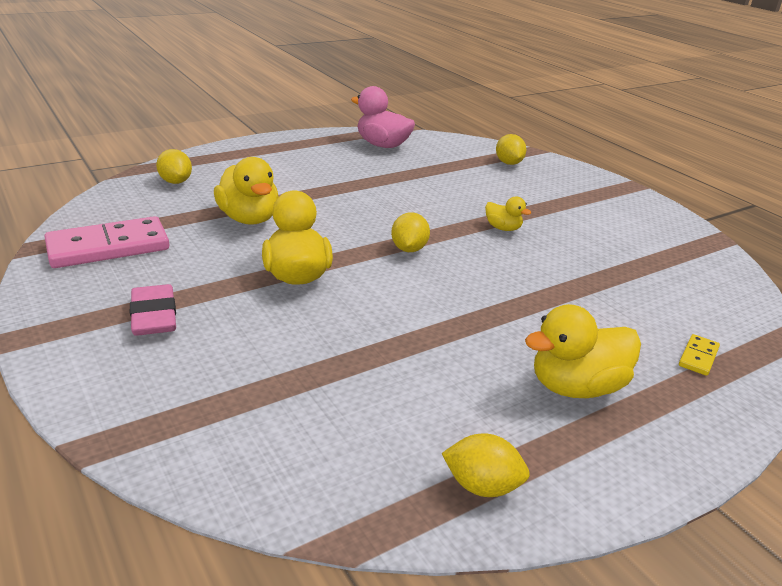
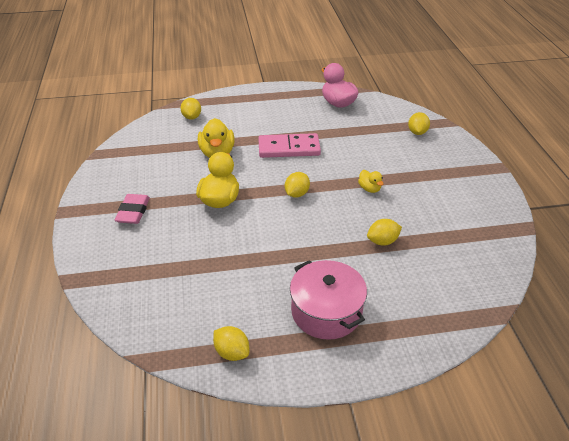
camera: 25 degrees right, 10 degrees up
(108, 247) = (133, 161): pink domino -> pink domino (289, 148)
(573, 284) = (382, 241): none -> yellow lemon
(576, 387) = (326, 311): yellow duck -> pink pot
(698, 357) = (420, 312): yellow domino -> none

